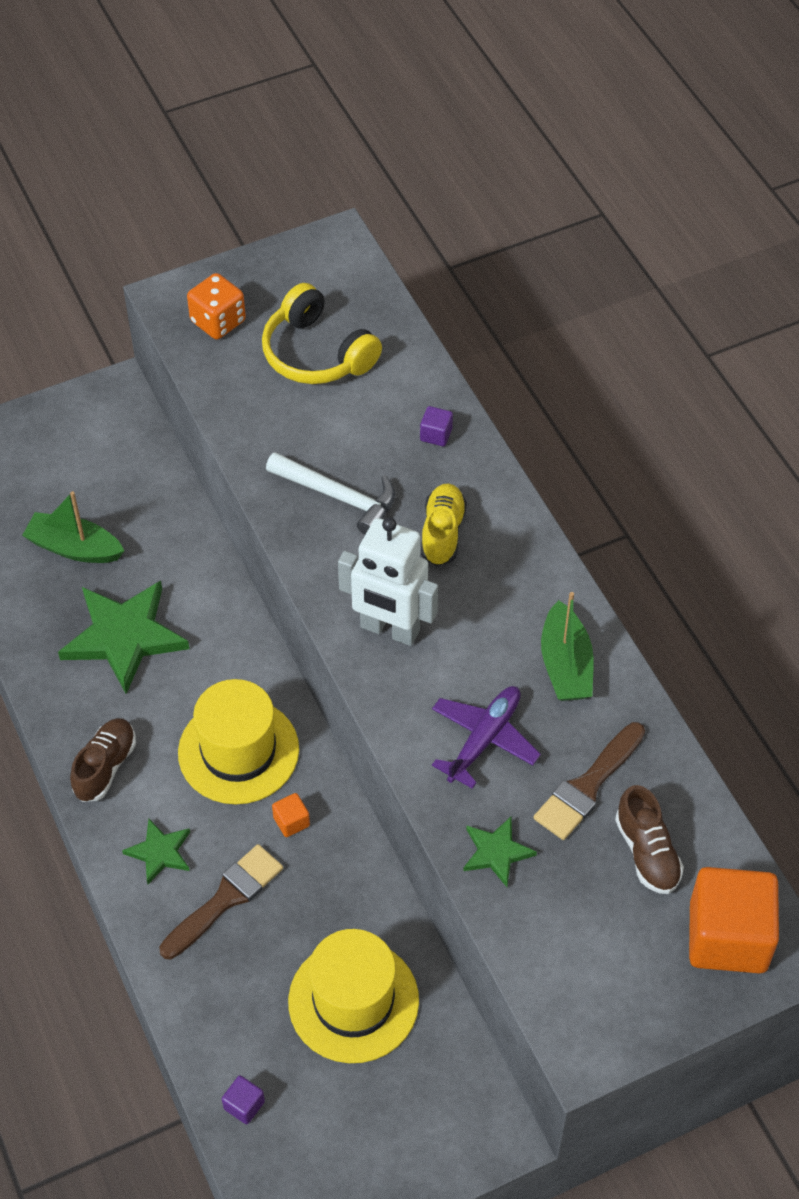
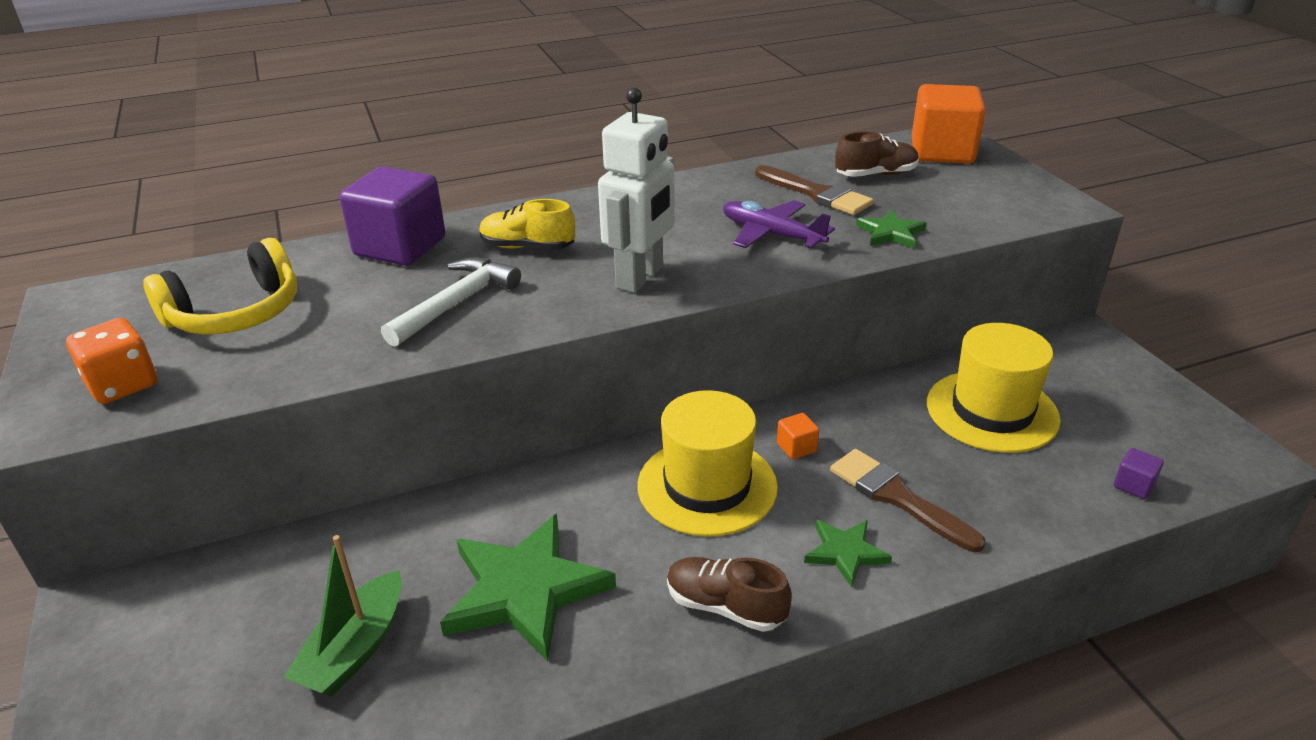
camera: 85 degrees left, 20 degrees down
(436, 434) = (400, 247): purple cube -> purple cube, size x2.45
(565, 665) = (692, 197): green boat -> none

